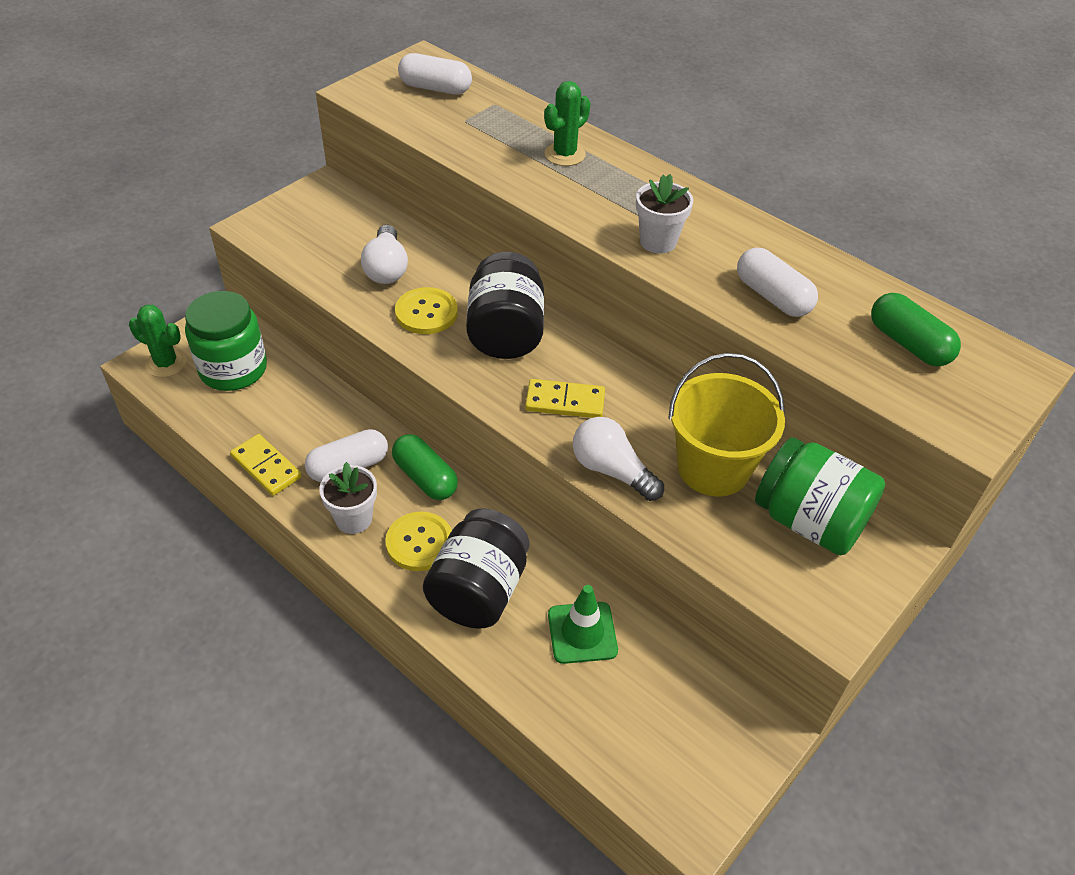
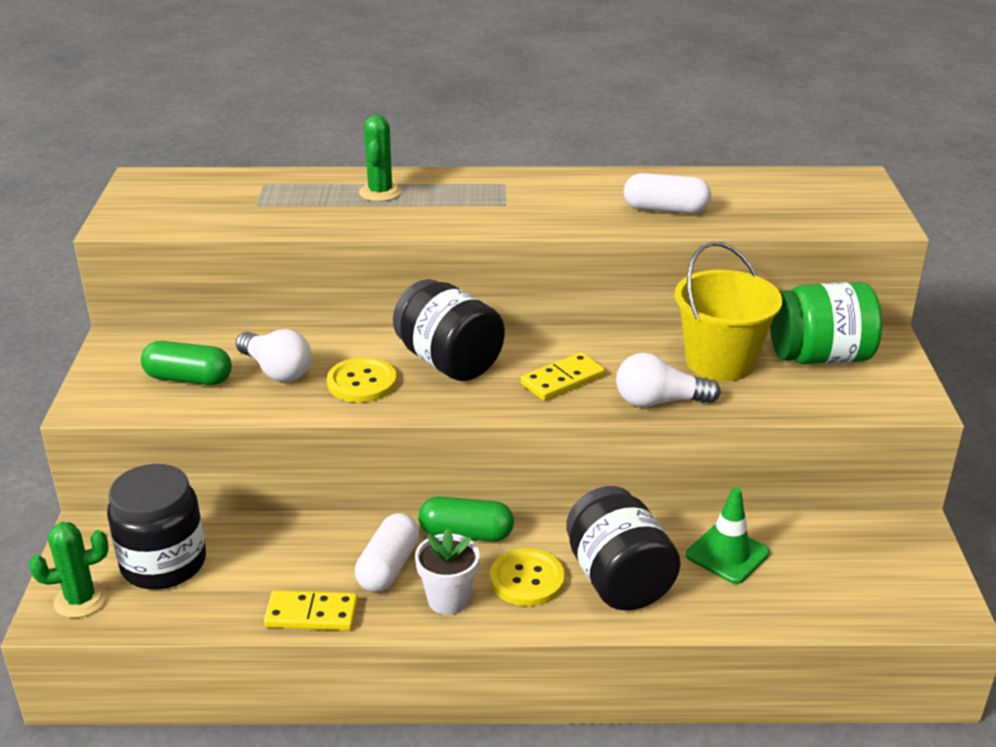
camera: 40 degrees left, 15 degrees down
(233, 369) = (164, 563): green jar -> black jar
(435, 88) = (191, 194): white capsule -> none
(658, 242) = (540, 214): white flower pot -> none
(908, 344) = (783, 196): green capsule -> green capsule (189, 379)

